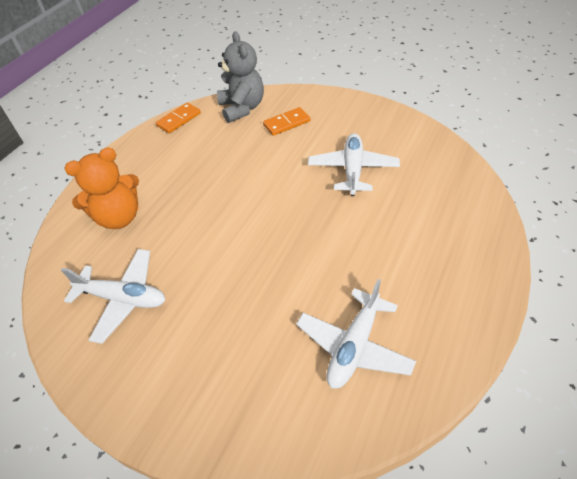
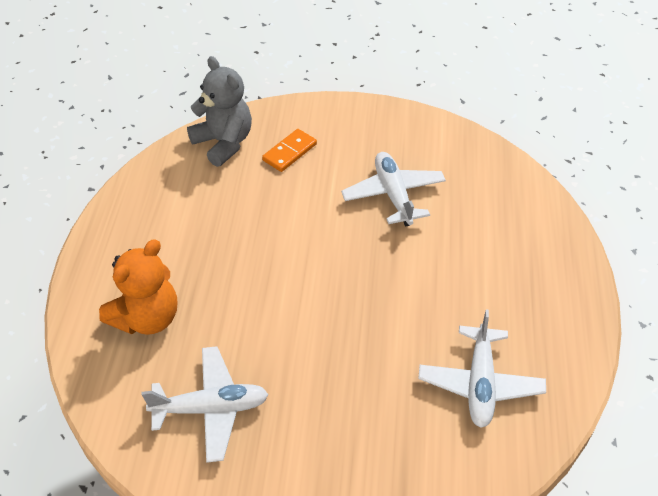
camera: 25 degrees left, 0 degrees up
(179, 120) = (149, 175): orange domino -> none

